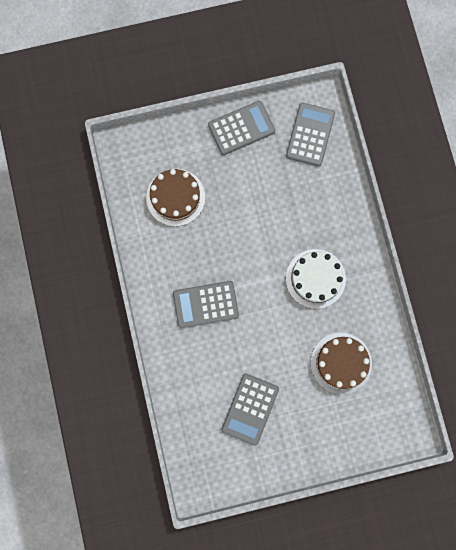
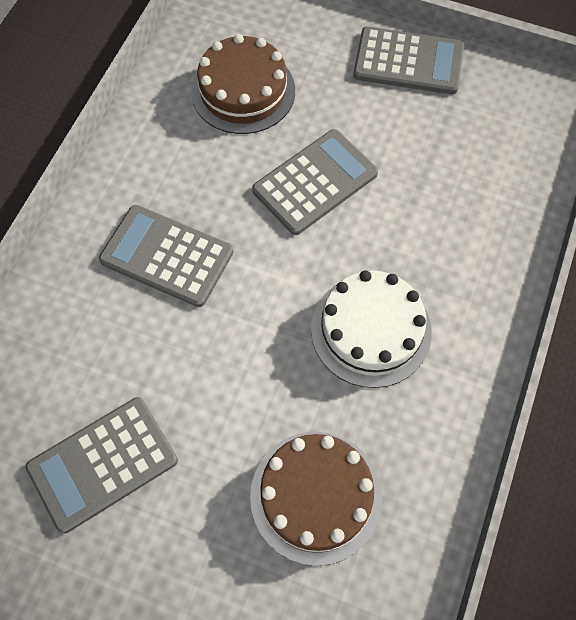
camera: 35 degrees right, 15 degrees down
(310, 134) = (509, 126): grey calculator -> grey calculator (315, 182)

